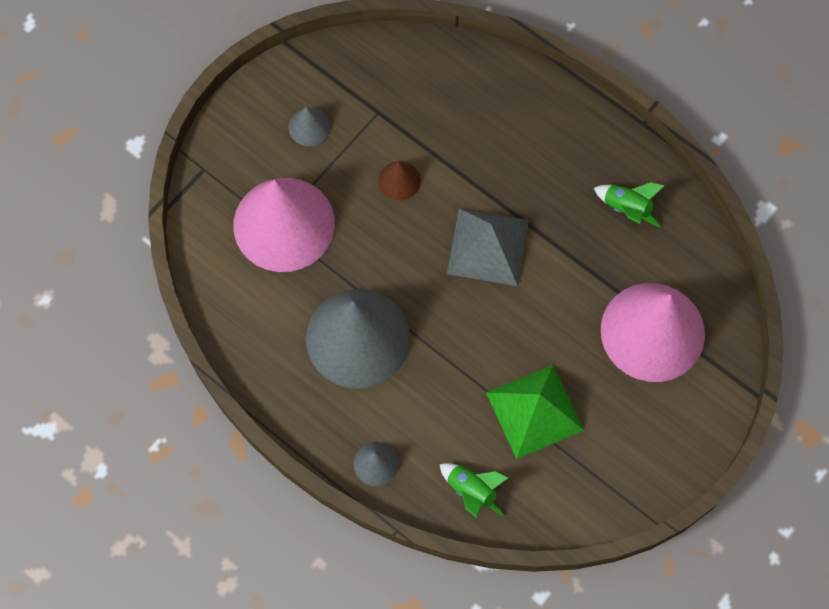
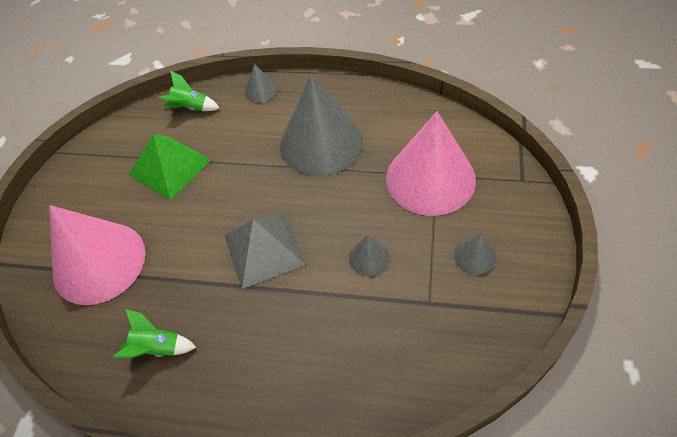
camera: 155 degrees right, 15 degrees down
(399, 180) = (369, 257): brown cone -> grey cone

